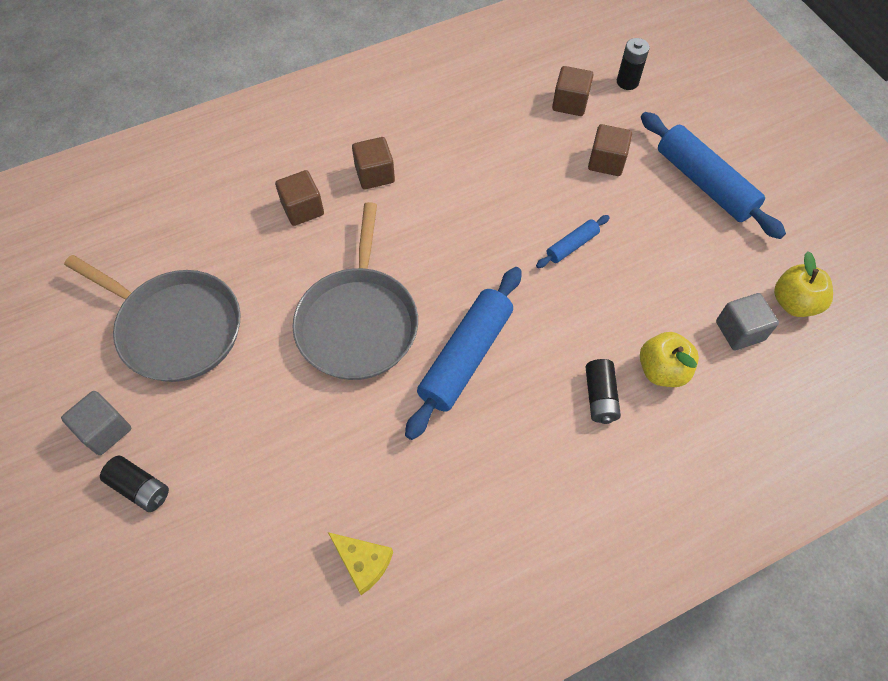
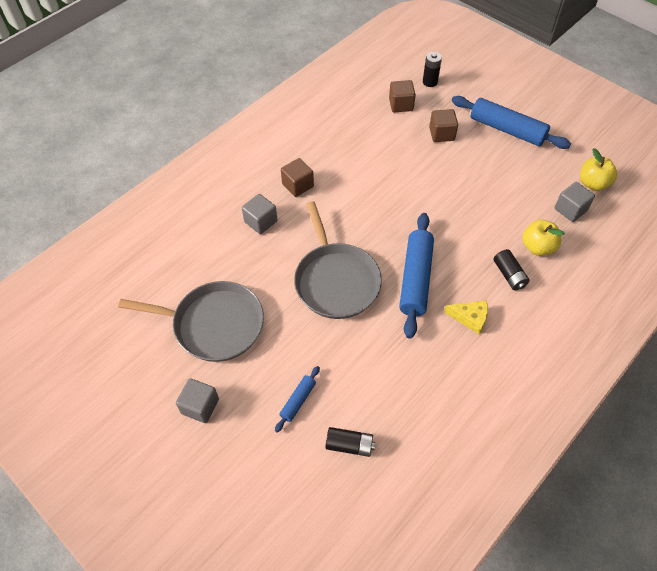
camera: 20 degrees left, 5 degrees down
(140, 488) = (245, 434): black battery -> black battery (349, 445)
(302, 209) = (261, 221): brown cube -> grey cube
(363, 562) = (416, 424): yellow cheese -> yellow cheese (470, 318)
(572, 245) = (446, 191): blue rolling pin -> blue rolling pin (298, 401)

